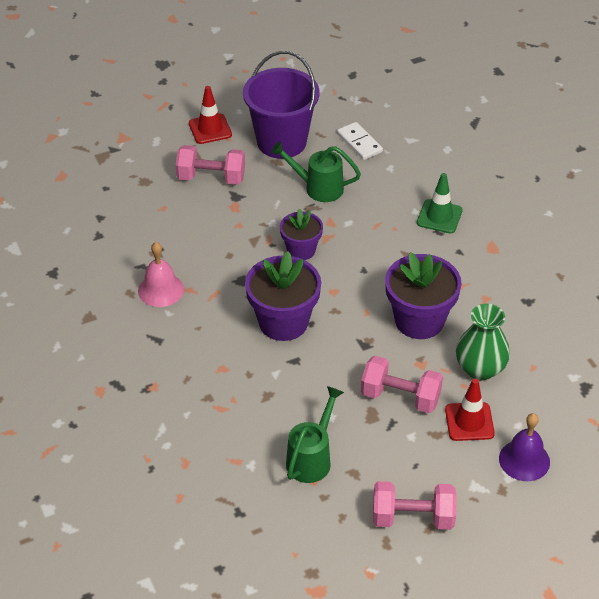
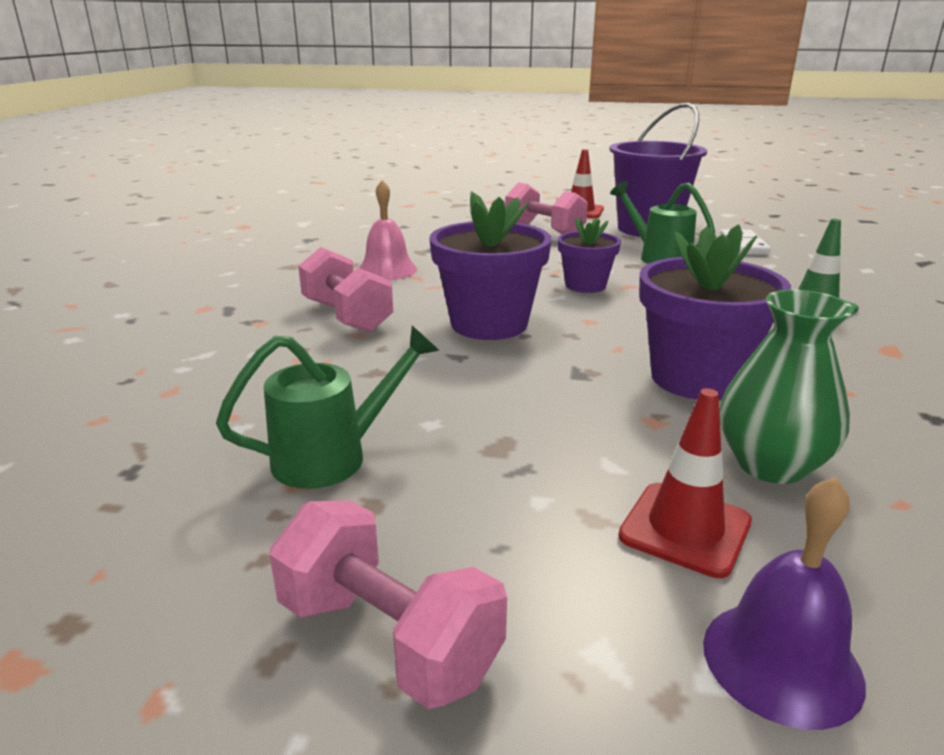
camera: 35 degrees right, 20 degrees down
(400, 397) = (575, 444): pink dumbbell -> pink dumbbell (347, 316)

